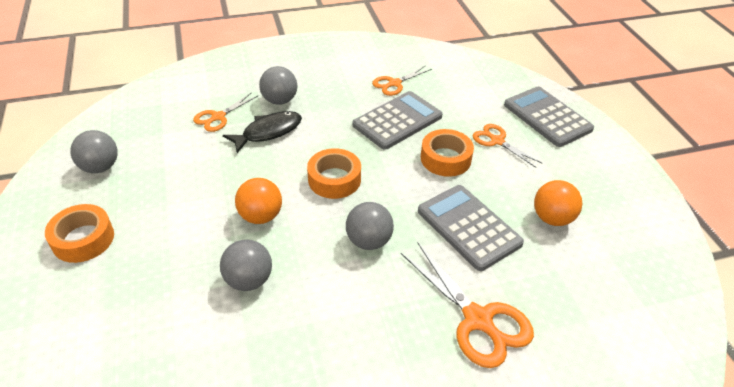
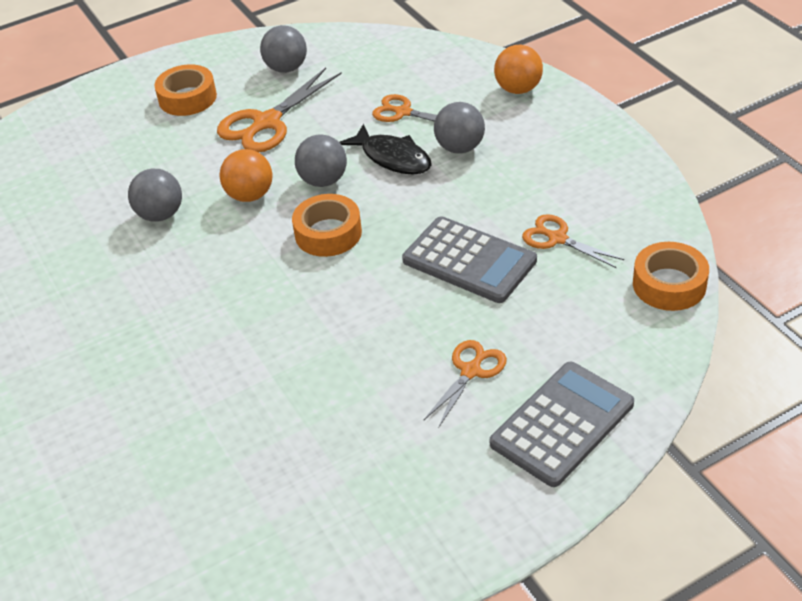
camera: 80 degrees right, 0 degrees up
(369, 241) = (235, 286): grey ball -> grey ball (323, 180)
(445, 159) = (407, 323): orange tape -> orange tape (669, 284)
(468, 227) = (283, 367): grey calculator -> none
(478, 320) = (140, 398): orange scissors -> orange scissors (266, 123)
(552, 218) = (325, 451): orange ball -> orange ball (518, 89)

